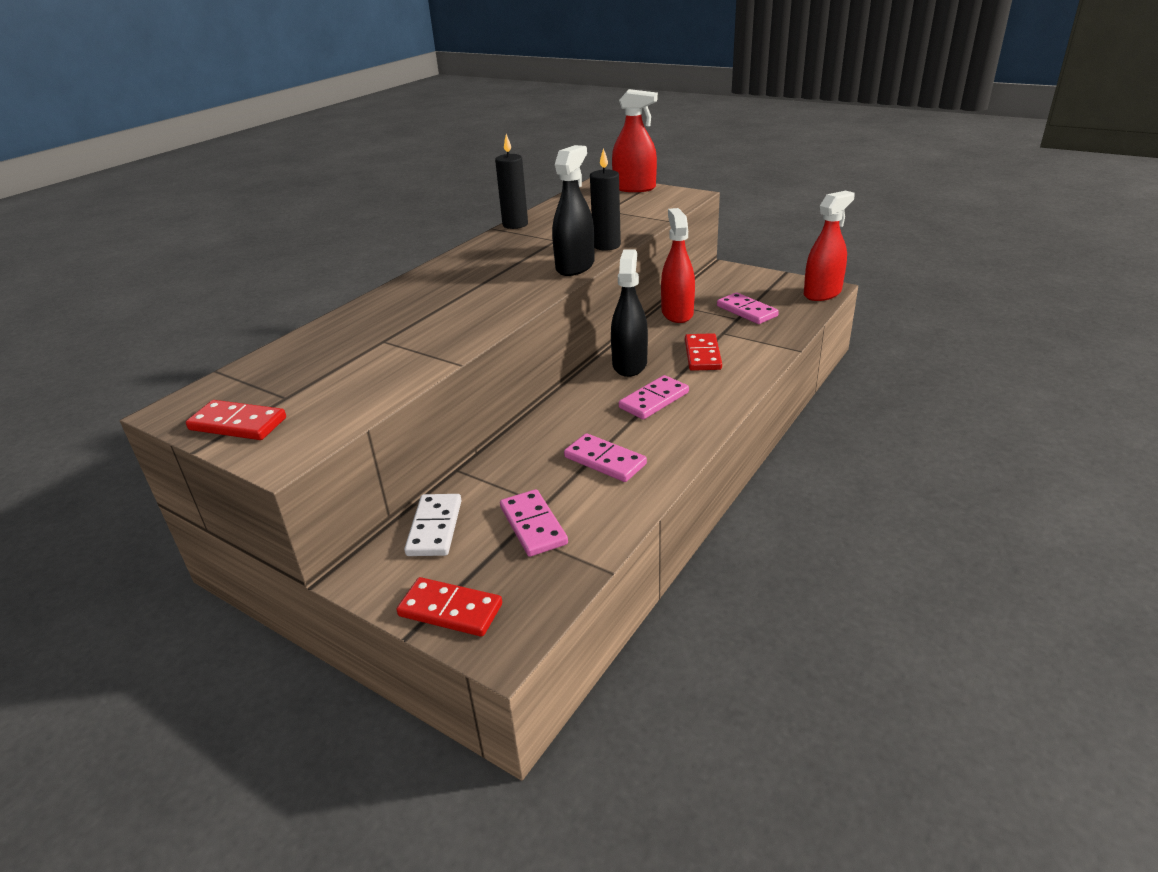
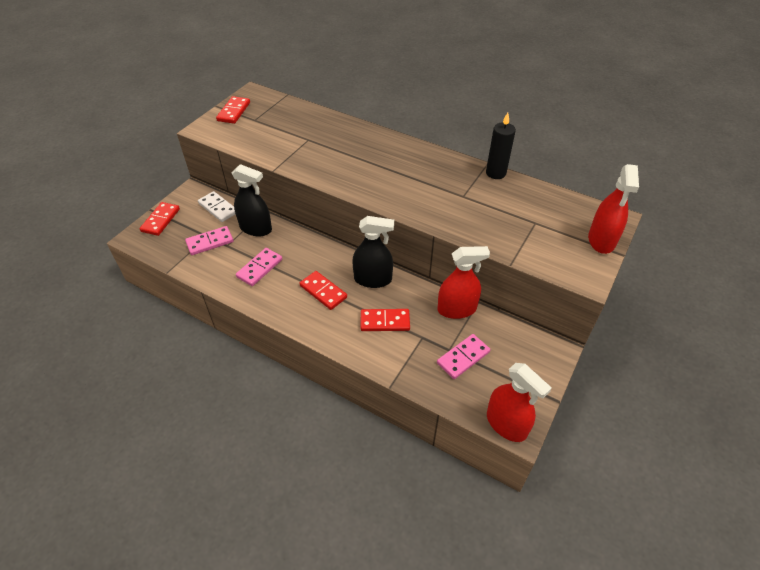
camera: 85 degrees right, 15 degrees up
(434, 528) = (218, 208): white domino -> white domino turned 45 degrees clockwise
(575, 266) = (409, 208): black spray bottle -> black spray bottle (256, 228)
(606, 245) = (450, 224): black candle -> none
(654, 400) = (323, 291): pink domino -> red domino

